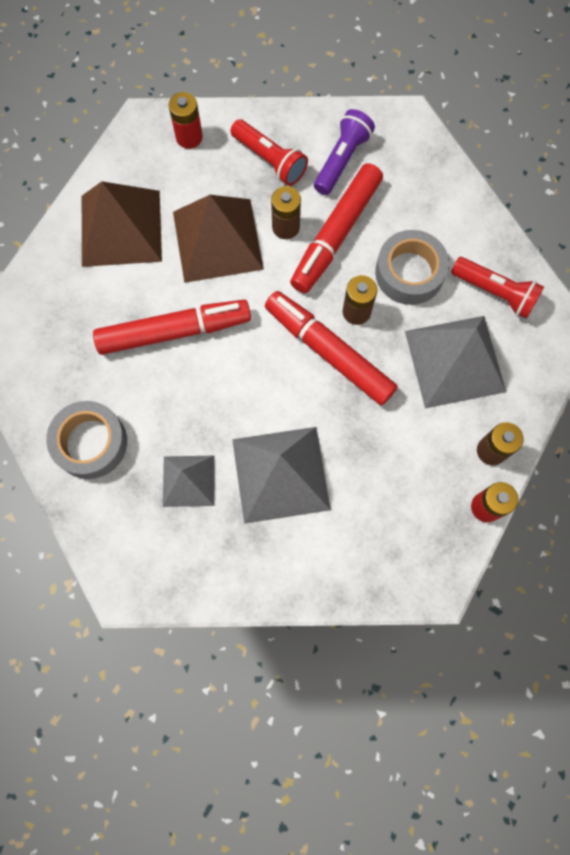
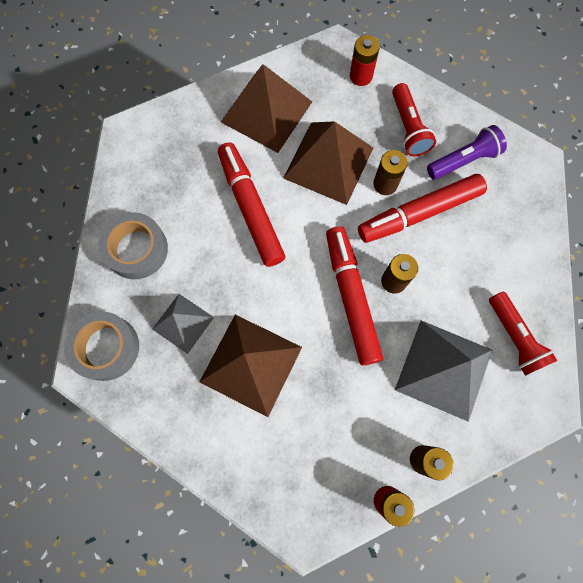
camera: 35 degrees right, 0 degrees up
(174, 331) = (250, 208): red marker -> red marker turned 135 degrees counterclockwise
(280, 474) = (250, 364): grey pyramid -> brown pyramid
(409, 273) = (456, 278): grey tape -> grey tape (106, 348)

